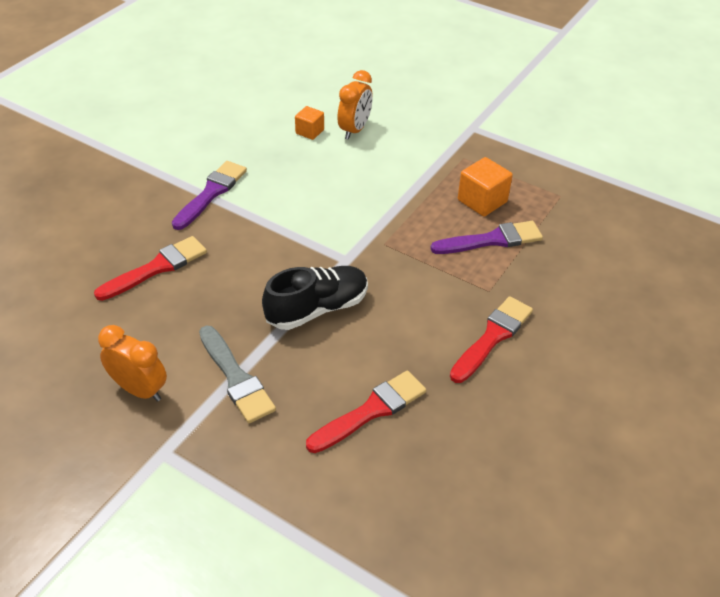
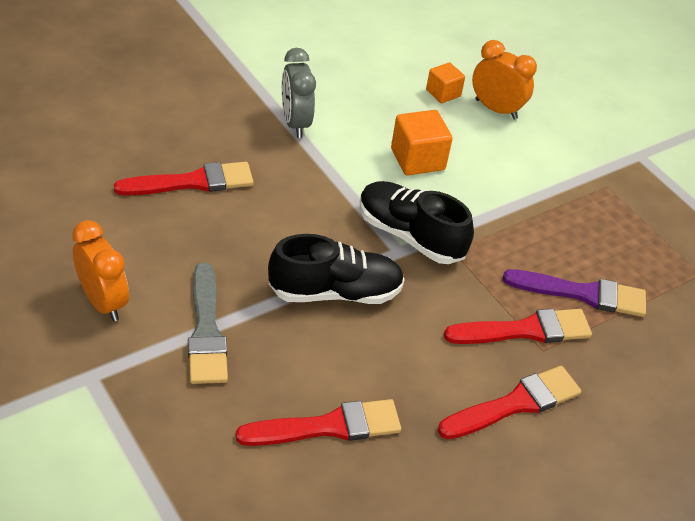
camera: 20 degrees right, 0 degrees up
(211, 193) = (295, 123): purple brush -> grey clock
(347, 245) = (410, 236): none -> black shoe
(355, 130) = (496, 109): orange clock -> orange clock turned 105 degrees counterclockwise
(468, 282) = (525, 330): none -> red brush
(482, 201) = (598, 244): orange cube -> orange cube (417, 159)

